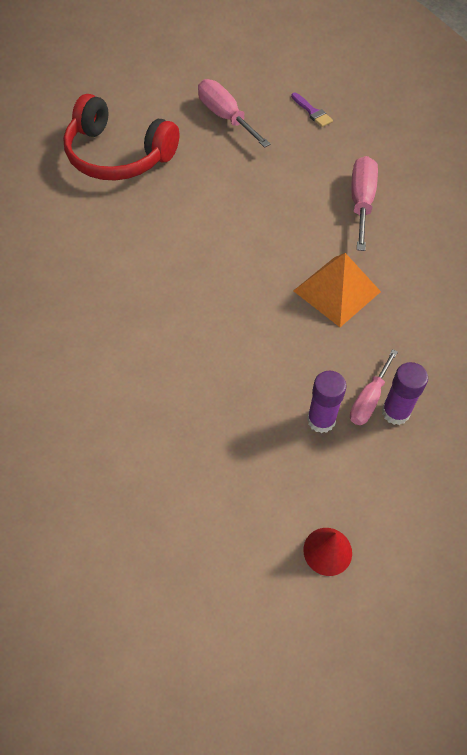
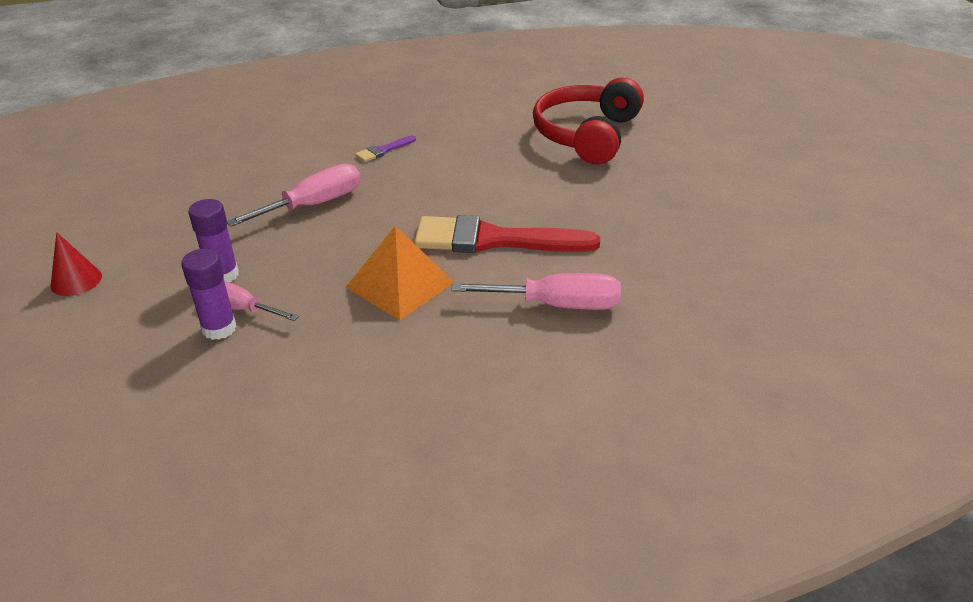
camera: 85 degrees right, 20 degrees down
(225, 117) = (681, 195): pink screwdriver -> pink screwdriver (313, 205)
(278, 230) = (493, 240): none -> red brush
(312, 112) = (726, 261): purple brush -> purple brush (383, 150)

